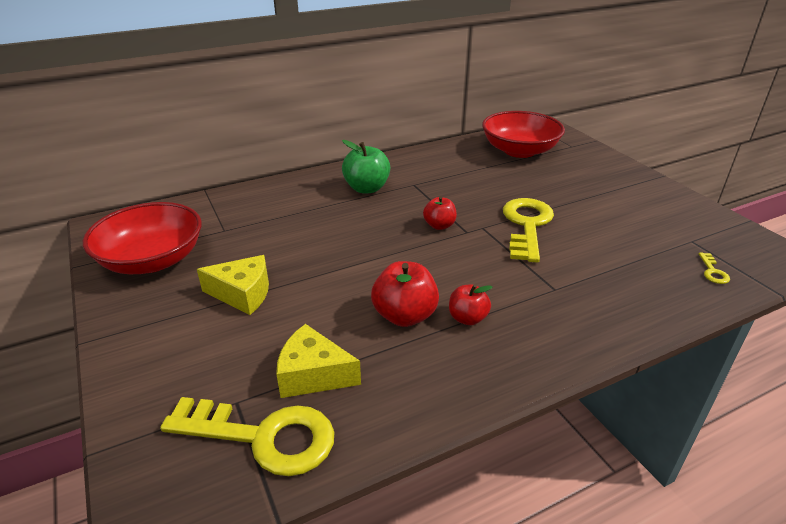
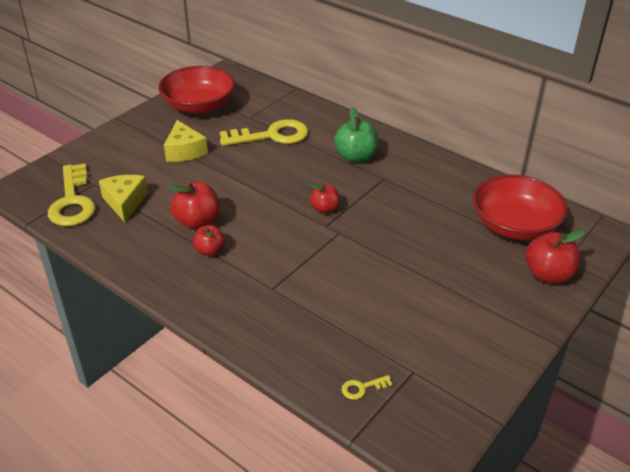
camera: 65 degrees right, 5 degrees up
(527, 225) = (361, 257): yellow key -> yellow key (271, 136)
(585, 156) = (548, 275): none -> red apple

